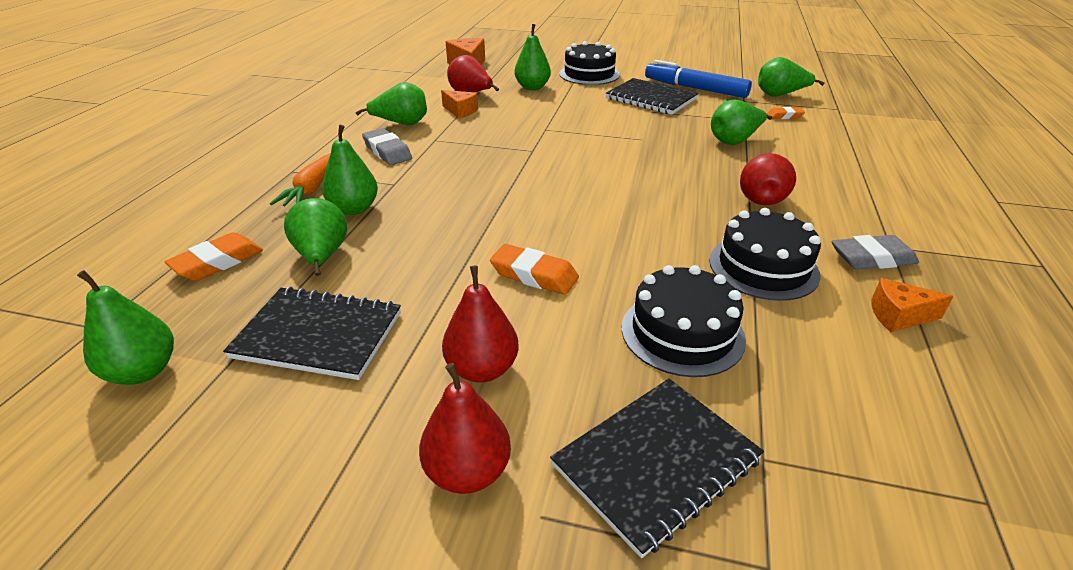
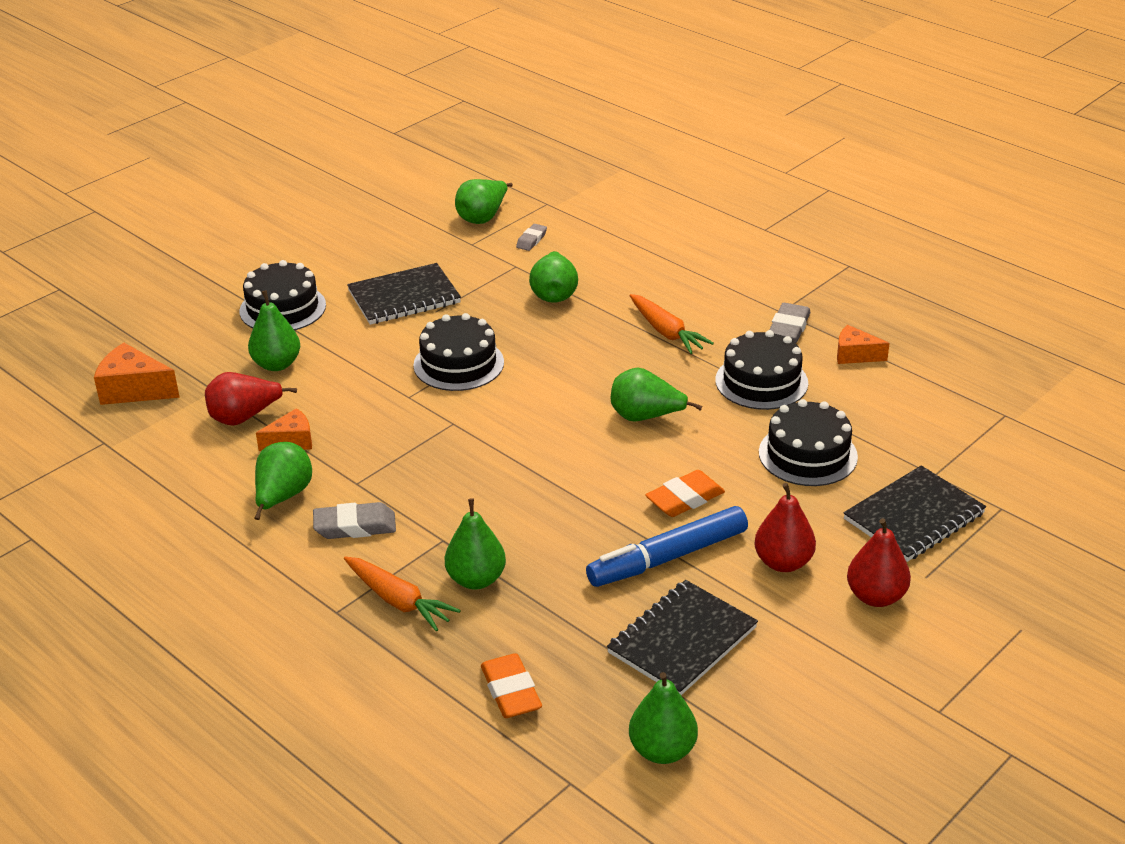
camera: 60 degrees left, 0 degrees up
(322, 257) = (556, 618): green pear -> green pear (645, 417)
(602, 133) = (458, 364): none -> black cake
(656, 463) = (914, 517): black notebook -> black notebook turned 60 degrees clockwise
(695, 88) = (409, 257): blue marker -> blue marker (668, 558)
(761, 197) = (666, 332): red pear -> orange carrot
(784, 116) = (531, 240): orange eraser -> grey eraser
(898, 316) = (855, 355): orange cheese -> orange cheese turned 75 degrees clockwise

